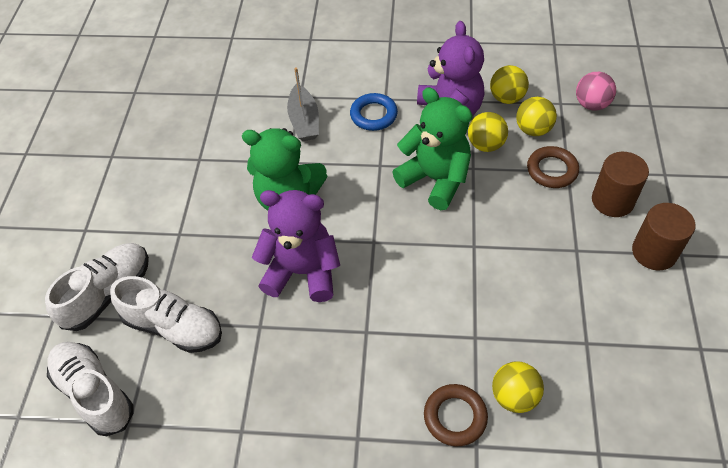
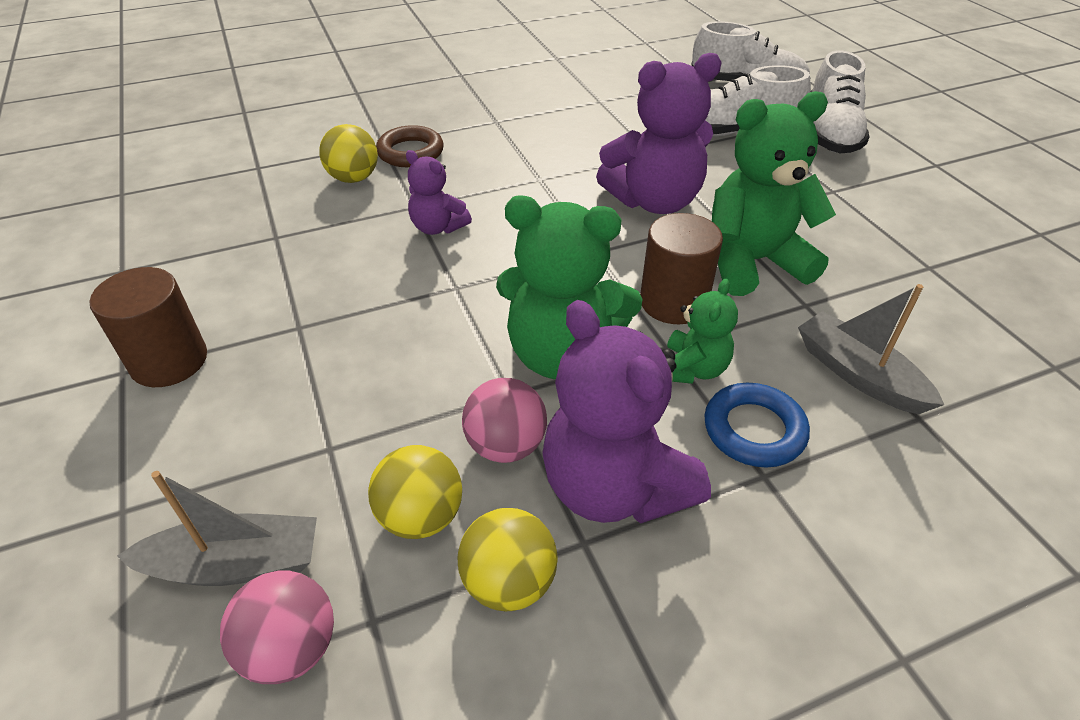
camera: 150 degrees right, 10 degrees down
(377, 149) = (692, 369): none -> green teddy bear
(465, 305) = (438, 227): none -> purple teddy bear
(485, 145) = (506, 446): yellow ball -> pink ball
(552, 170) = (361, 439): brown ring -> none
(612, 137) = (236, 564): none -> grey boat
(612, 201) = (238, 420): brown cylinder -> brown cylinder (673, 302)

